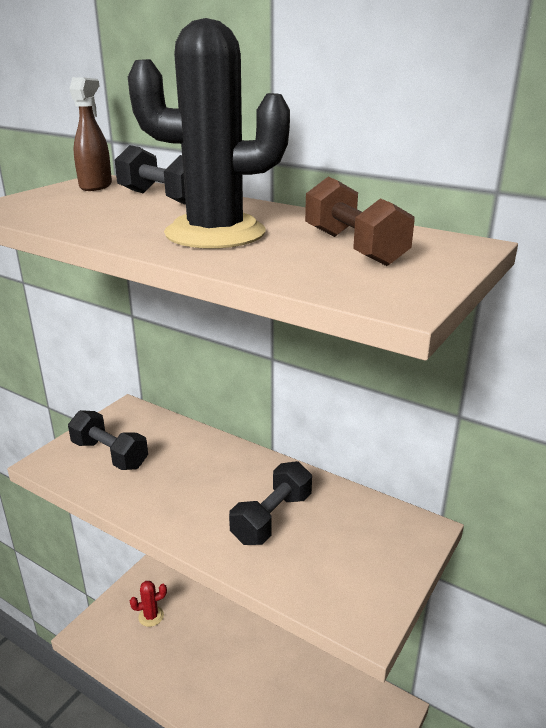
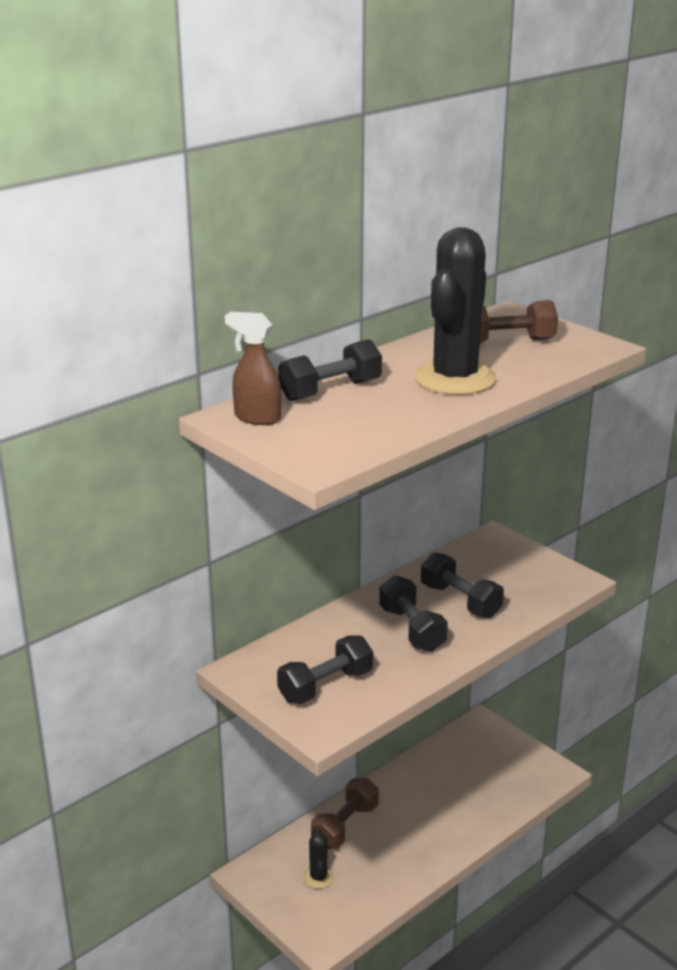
camera: 75 degrees left, 0 degrees up
(151, 616) = (318, 877): red cactus -> black cactus
(208, 491) = (411, 629): none -> black dumbbell
(212, 622) = (345, 826): none -> brown dumbbell

